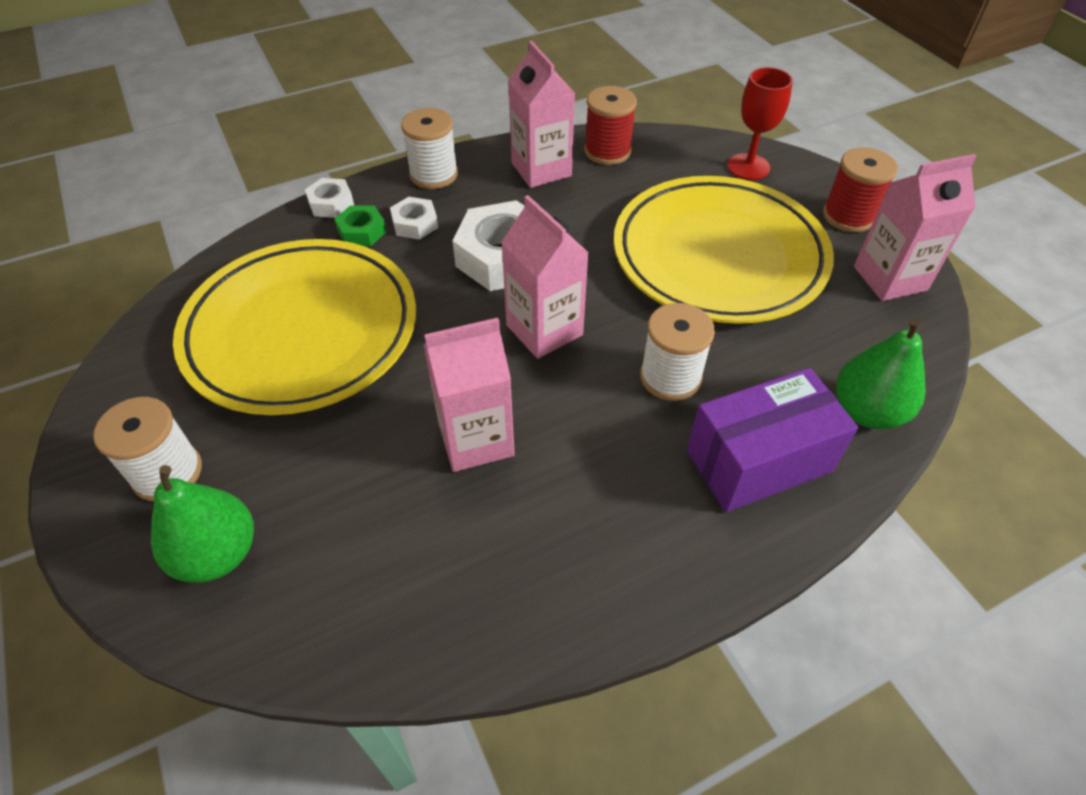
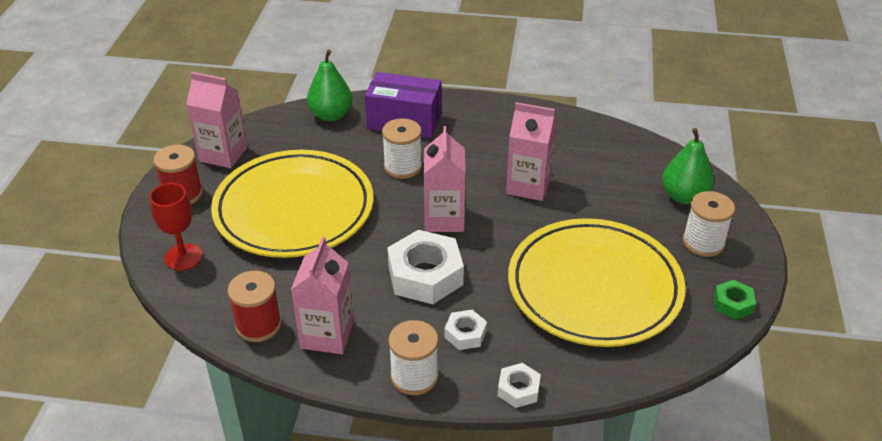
camera: 145 degrees left, 10 degrees down
(362, 232) = (510, 347): green nut -> green nut (733, 304)

